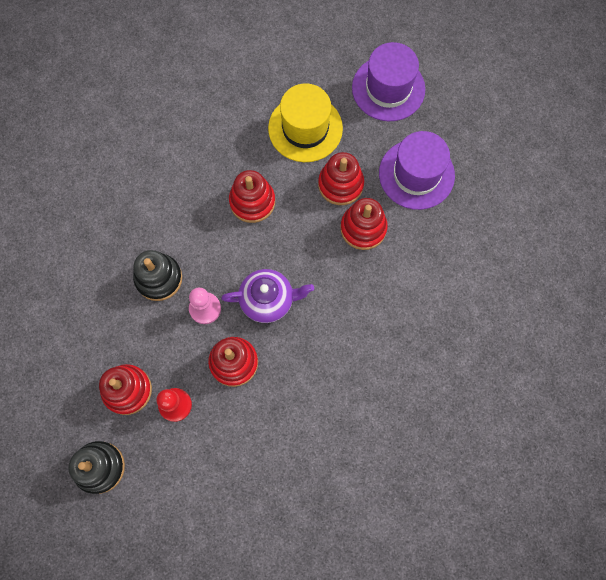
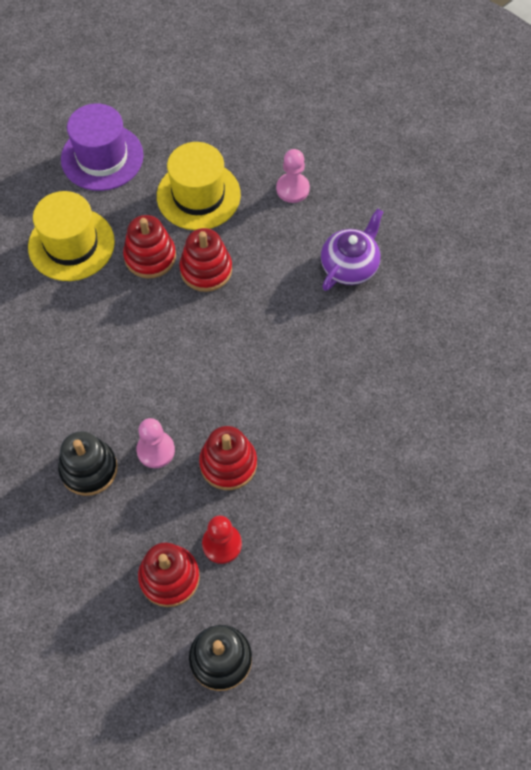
camera: 50 degrees left, 10 degrees down
(252, 201) = (95, 336): red stacking toy -> none
(268, 300) = (198, 392): purple teapot -> purple teapot (350, 265)
(416, 174) = (198, 195): purple hat -> yellow hat
(480, 231) = (292, 189): none -> pink pawn

